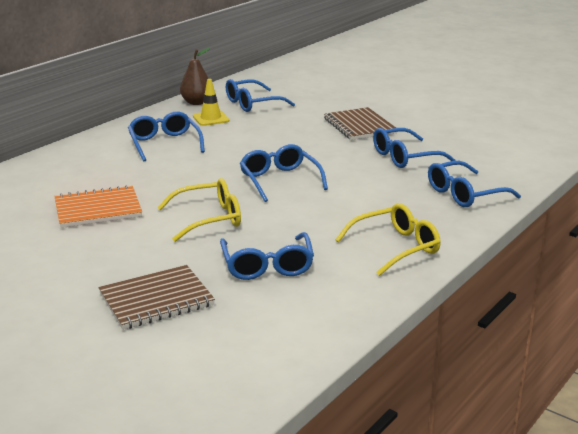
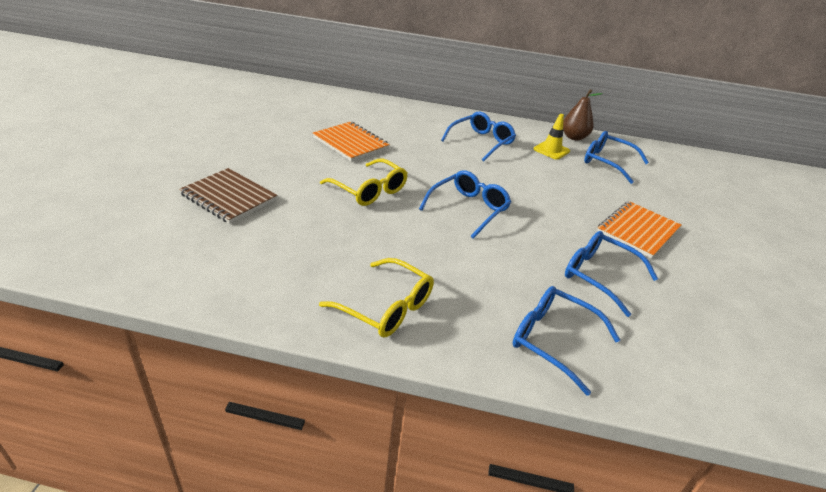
camera: 60 degrees right, 10 degrees up
(267, 265) = (307, 236): blue glasses -> none
(359, 126) = (638, 231): brown notebook -> orange notebook

